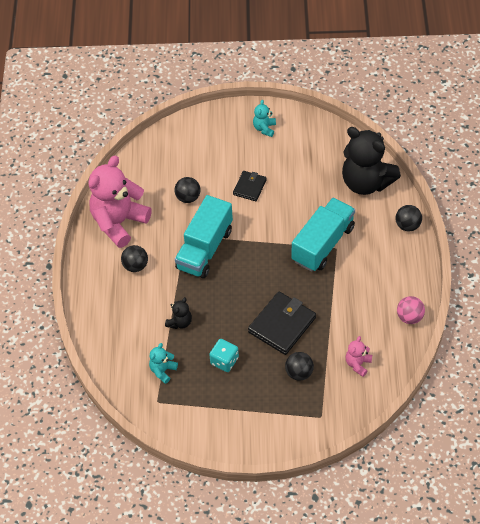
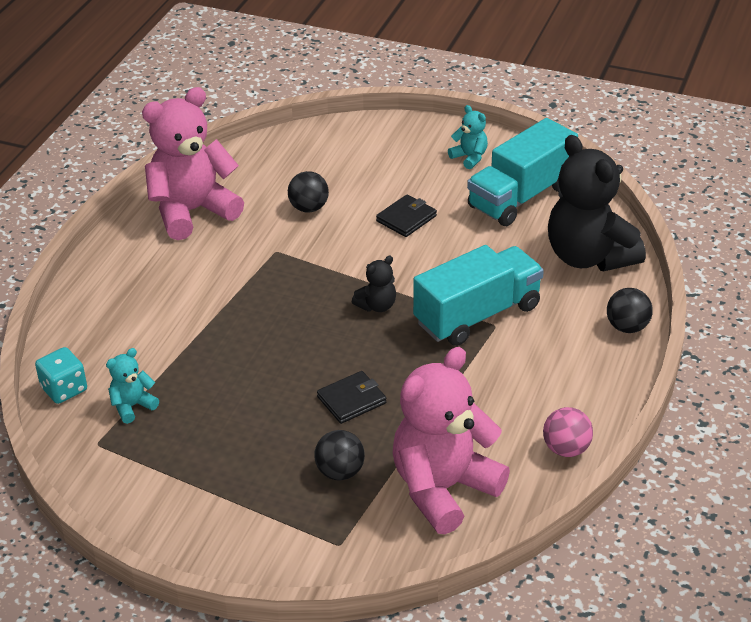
camera: 20 degrees right, 15 degrees down
(135, 266) = (181, 267): black ball -> none
(180, 322) = (198, 352): black teddy bear -> black teddy bear (377, 306)
(205, 249) = (294, 274): turquoise truck -> turquoise truck (521, 197)
(224, 361) = (233, 421): turquoise dice -> turquoise dice (64, 389)
(264, 128) = (469, 157): turquoise teddy bear -> turquoise teddy bear turned 105 degrees clockwise
(282, 325) = (351, 400): black wallet -> black wallet, size x0.59
(358, 364) = (443, 489): pink teddy bear -> pink teddy bear, size x2.28

